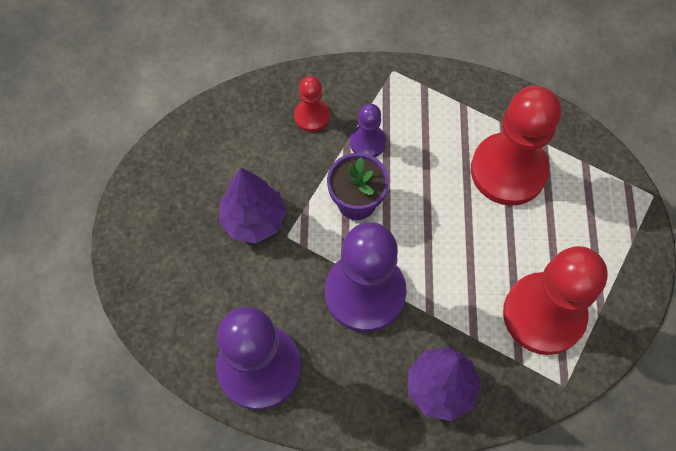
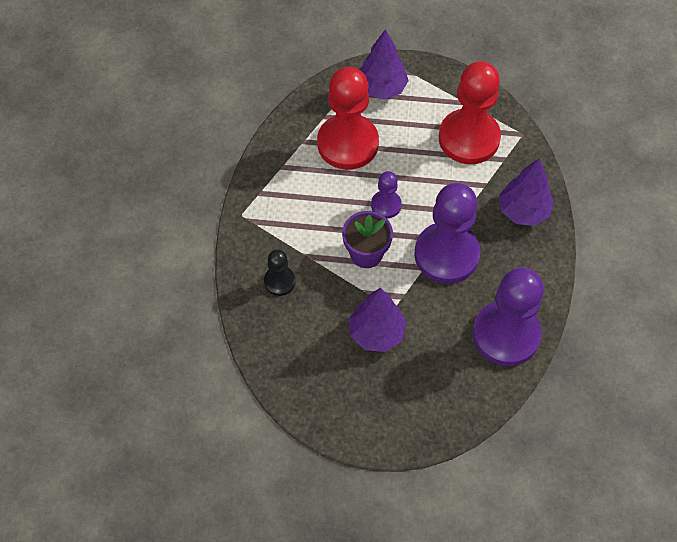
camera: 85 degrees left, 5 degrees down
(312, 116) = (279, 281): red pawn -> black pawn
(367, 142) = (311, 240): purple pawn -> purple pawn (386, 205)
(601, 203) = (382, 88): none -> purple tree

